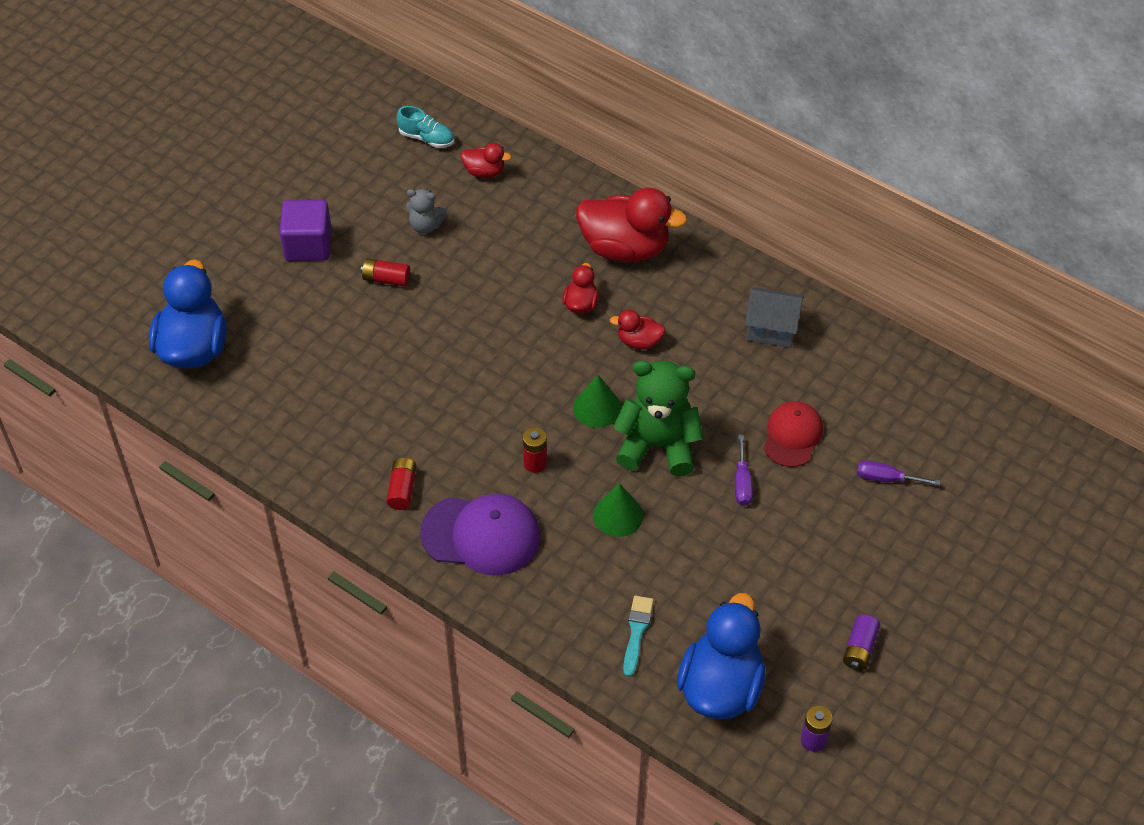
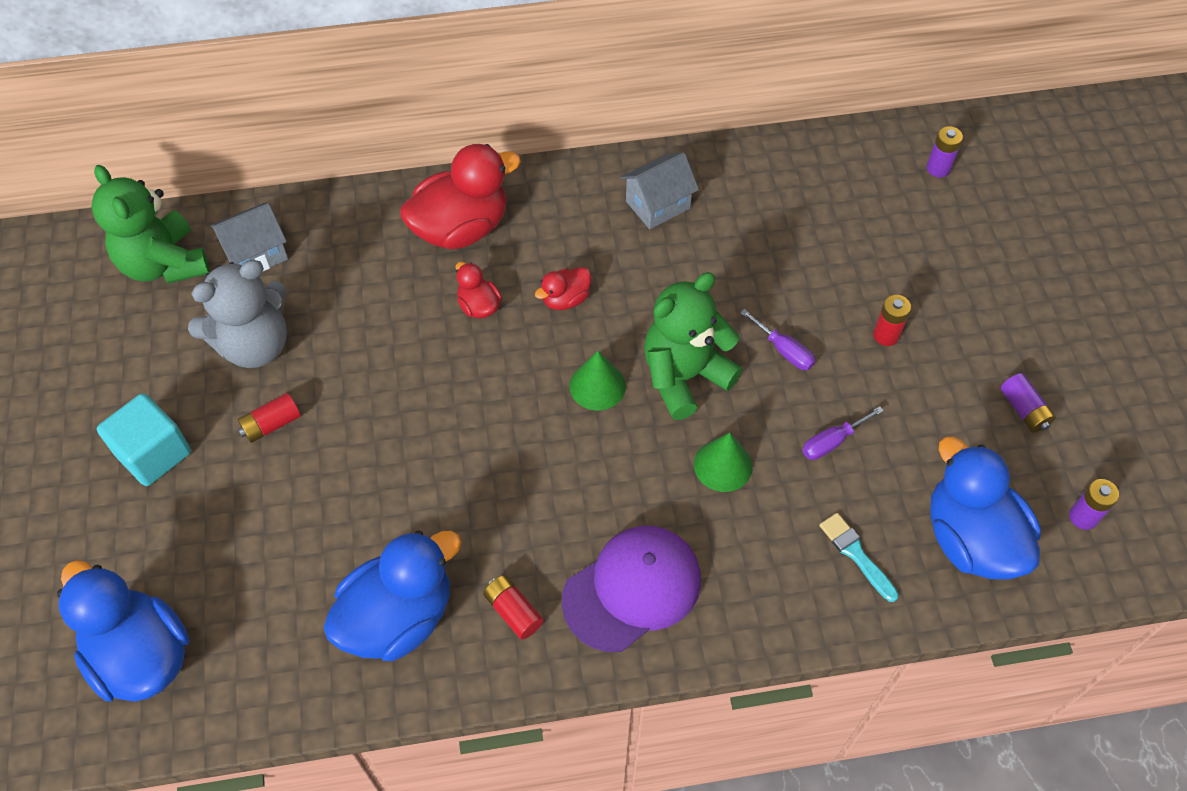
camera: 45 degrees left, 5 degrees up
(308, 245) = (154, 453): purple cube -> turquoise cube
(339, 439) = (398, 617): none -> blue duck
(426, 138) = (164, 264): turquoise shoe -> green teddy bear
(426, 226) = (254, 345): grey teddy bear -> grey teddy bear, size x1.94
(484, 172) = (256, 254): red duck -> grey house
(535, 463) = (602, 481): red battery -> red battery (886, 335)
(792, 435) = (775, 279): red cap -> none
(886, 478) = (880, 256): purple screwdriver -> purple screwdriver (832, 442)
(1008, 457) = (938, 168): none -> purple battery

